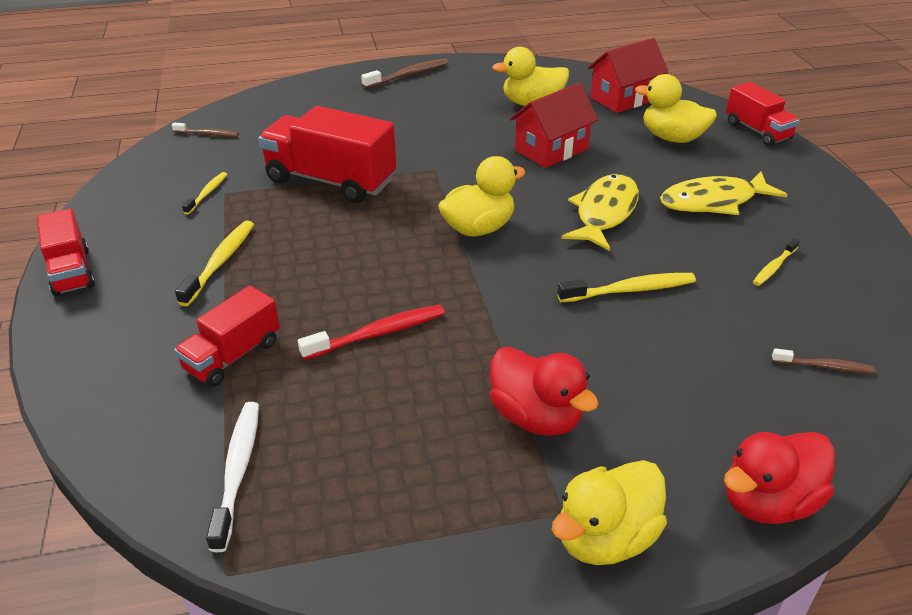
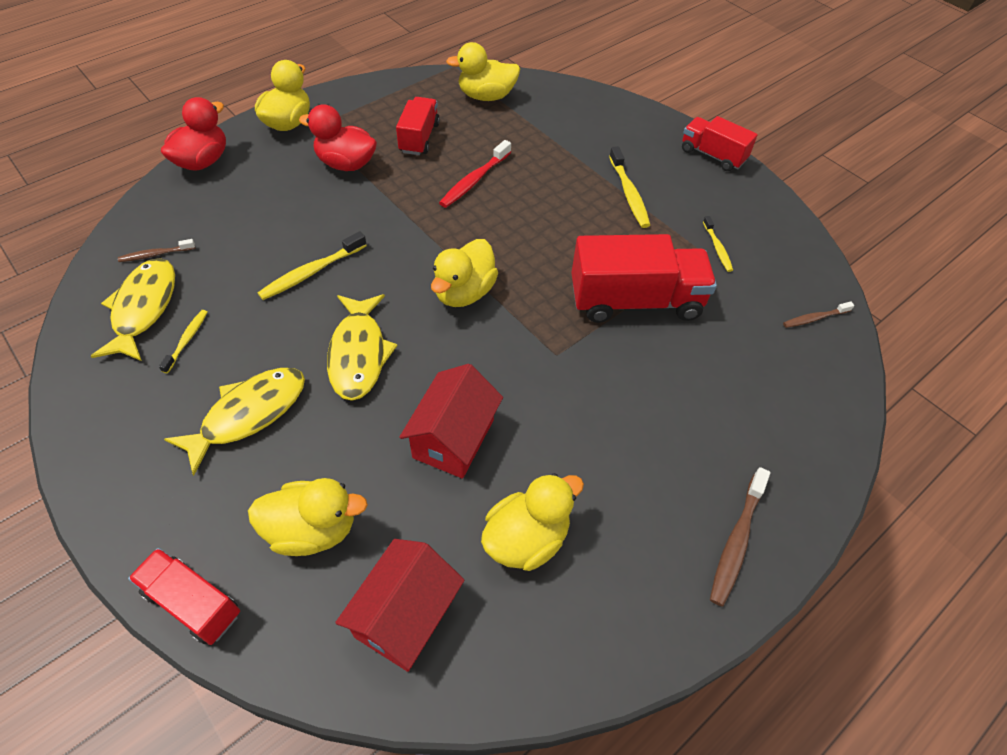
camera: 150 degrees right, 15 degrees up
(233, 356) = (548, 141): red truck -> red truck (419, 138)
(238, 470) = (486, 96): white toothbrush -> yellow duck
(828, 309) = (143, 308): none -> yellow fish

